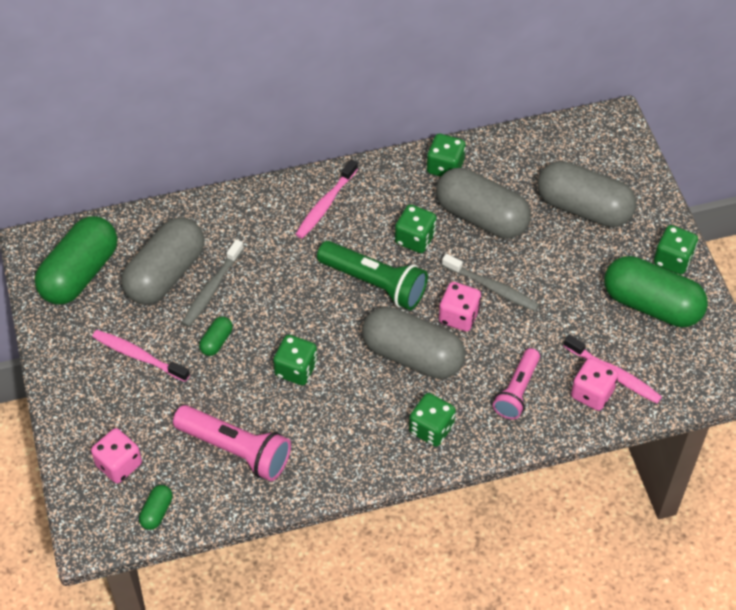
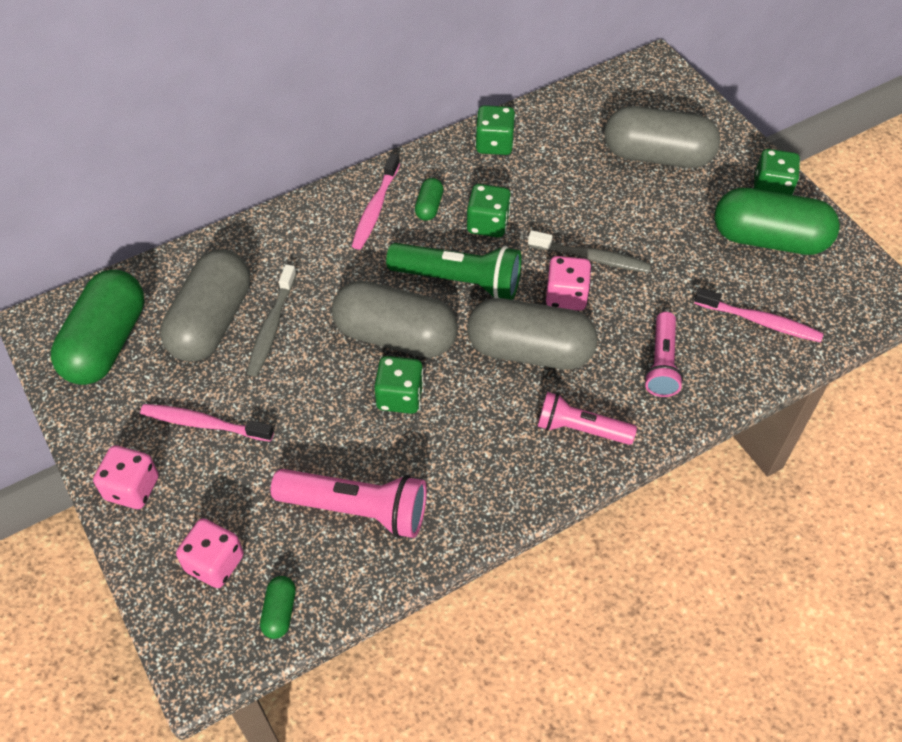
camera: 15 degrees left, 0 degrees up
(216, 341) = (295, 385): green capsule -> green capsule (429, 206)
(431, 429) = (581, 429): green dice -> pink flashlight
(481, 217) = (552, 186): grey capsule -> grey capsule (395, 336)
(592, 393) = (745, 347): pink dice -> pink dice (132, 488)

